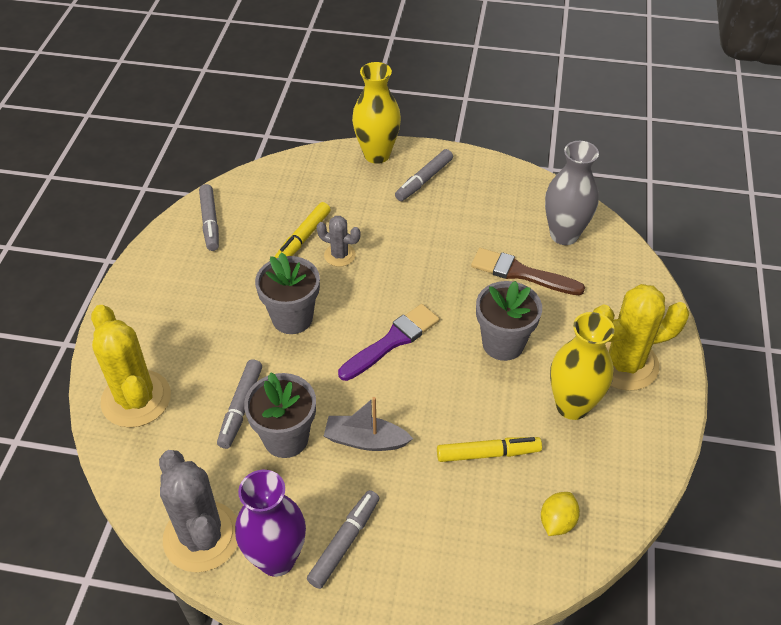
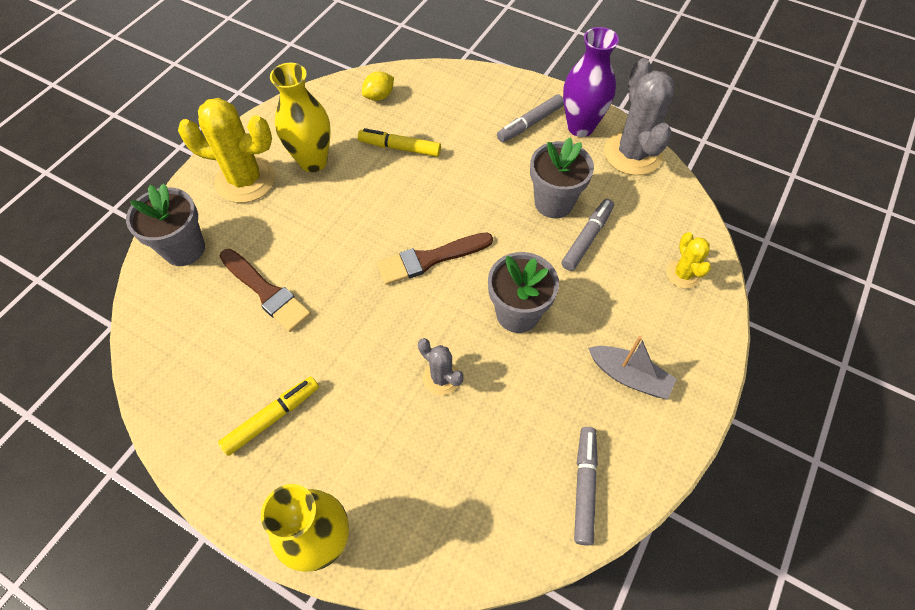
camera: 160 degrees left, 10 degrees up
(136, 399) = (683, 274): yellow cactus -> yellow cactus, size x0.52
(303, 238) = (474, 418): yellow marker -> yellow marker (272, 418)
(365, 440) = (489, 183): grey boat -> grey boat (629, 376)
(392, 341) = (430, 259): purple brush -> brown brush
(424, 180) = (287, 465): grey marker -> none
(503, 344) = (333, 226): grey flower pot -> grey flower pot (184, 249)
(564, 235) = (189, 324): grey vase -> none

